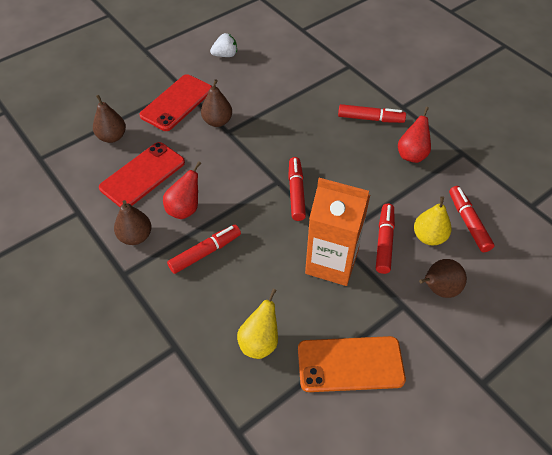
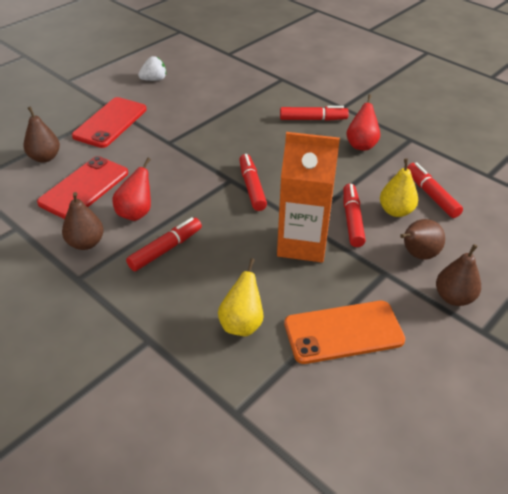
camera: 10 degrees left, 10 degrees down
(217, 121) = (156, 135): brown pear -> brown pear (453, 297)

